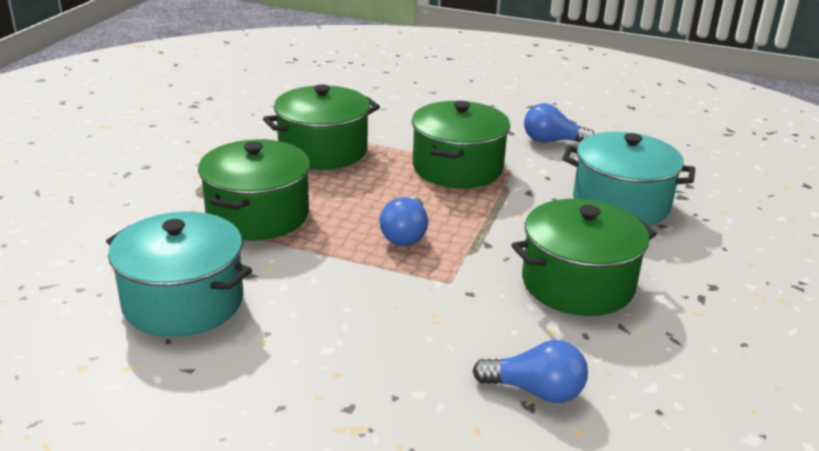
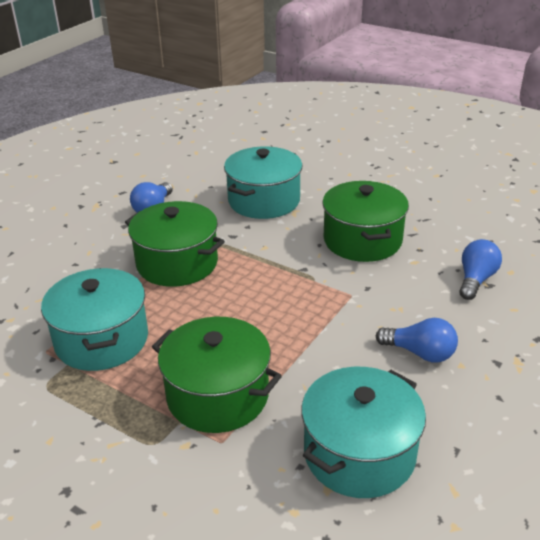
camera: 75 degrees left, 5 degrees up
(323, 150) = (101, 340): green pot -> turquoise pot
(405, 235) = (279, 307): blue light bulb -> blue light bulb (420, 353)

